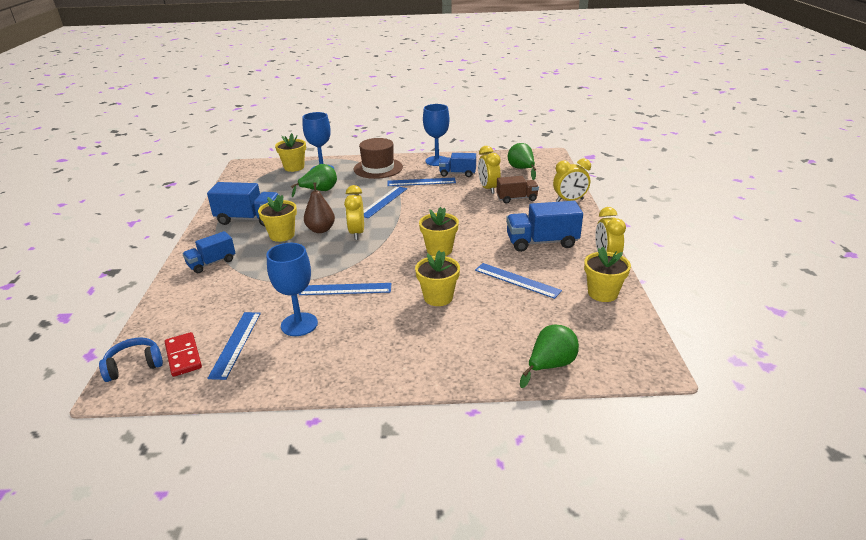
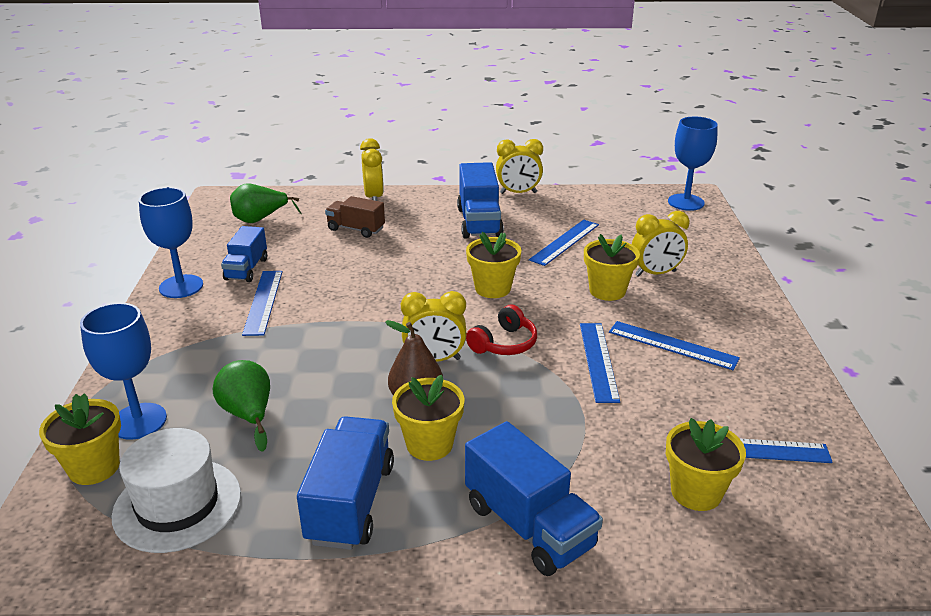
camera: 90 degrees left, 0 degrees up
(134, 366) = (842, 554): blue headphones -> none
(183, 356) = (798, 500): red domino -> none
(212, 263) = (529, 526): blue truck -> blue truck, size x1.55
(265, 185) = (177, 504): none -> white hat
(299, 324) = (690, 394): blue goblet -> blue goblet (686, 202)
(370, 255) = (504, 343): none -> red headphones
(378, 168) = (175, 348): brown hat -> none
(383, 201) = (326, 338): blue ruler -> blue ruler (672, 345)
(488, 189) = (315, 247): yellow clock -> yellow clock (655, 273)
(516, 198) = (356, 229): brown truck -> brown truck turned 60 degrees counterclockwise
(550, 366) = (710, 236): green pear -> none
(602, 293) = (585, 202): yellow flower pot -> yellow flower pot (696, 492)

